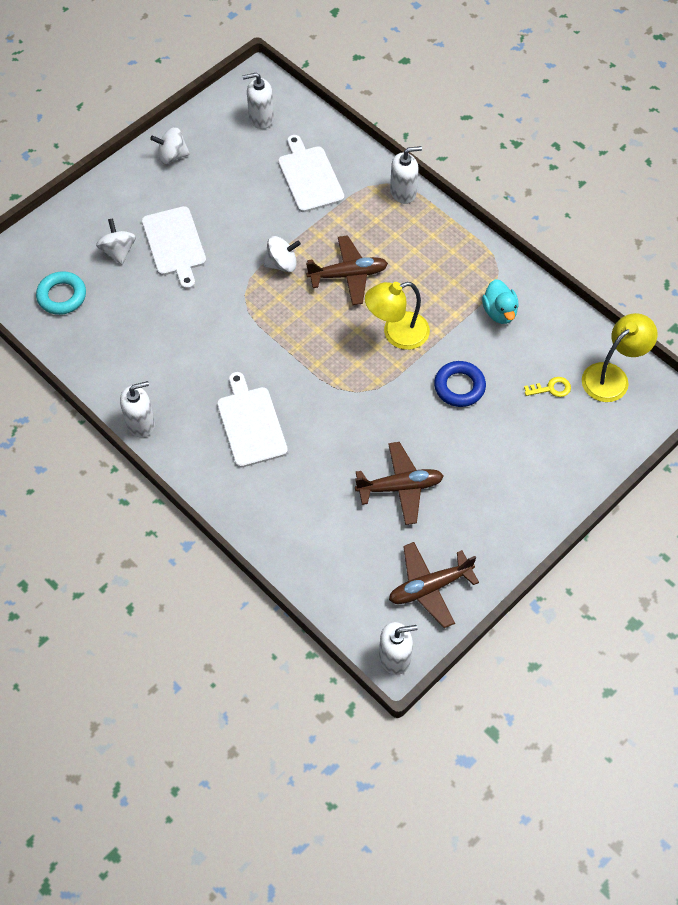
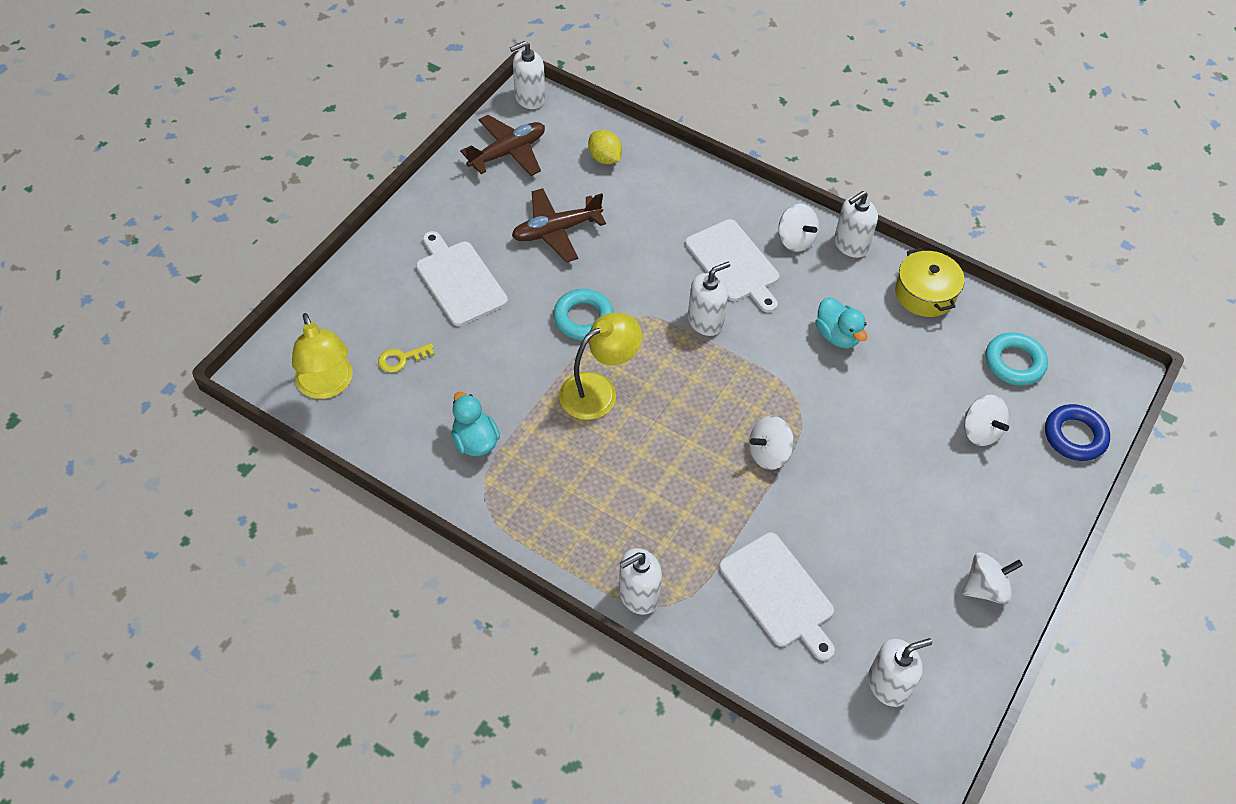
camera: 165 degrees right, 5 degrees down
(100, 366) = (925, 293): none -> yellow pot
(174, 244) = (915, 454): white cutting board -> white cutting board (459, 280)
(187, 437) = (795, 240): none -> white spinning top
(190, 343) = (837, 335): none -> turquoise duck
(294, 375) = (705, 321): none -> white soap dispenser
(335, 562) = (604, 158): none -> yellow lemon
(348, 275) = (679, 454): brown plane -> none
(395, 397) = (583, 318): none -> turquoise ring
(459, 387) = (511, 342): blue ring -> blue ring (1074, 436)
(612, 376) = (327, 386): yellow lamp -> yellow lamp turned 60 degrees counterclockwise

